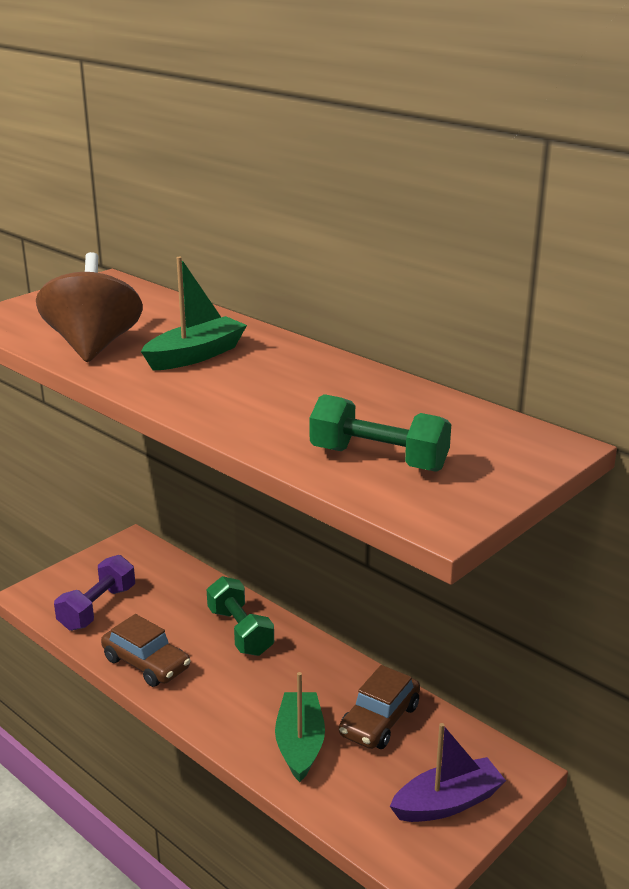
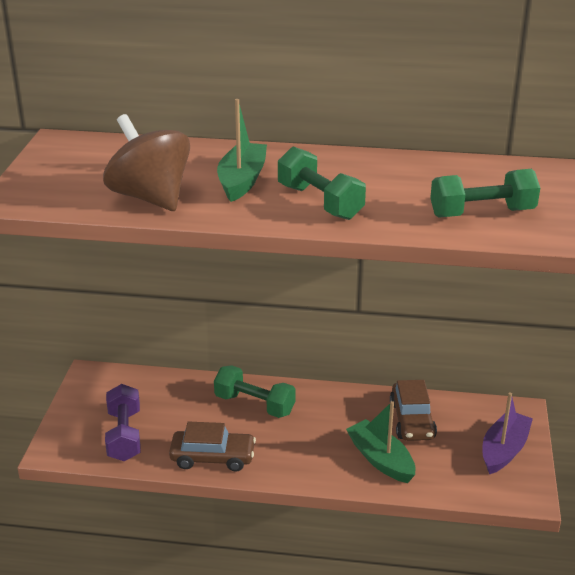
camera: 35 degrees left, 5 degrees up
(231, 396) = (320, 202): none -> green dumbbell

